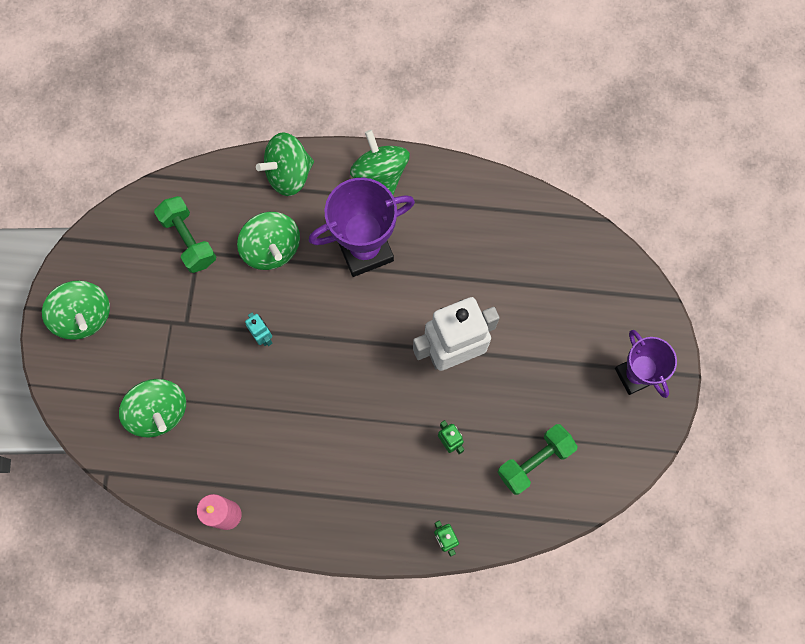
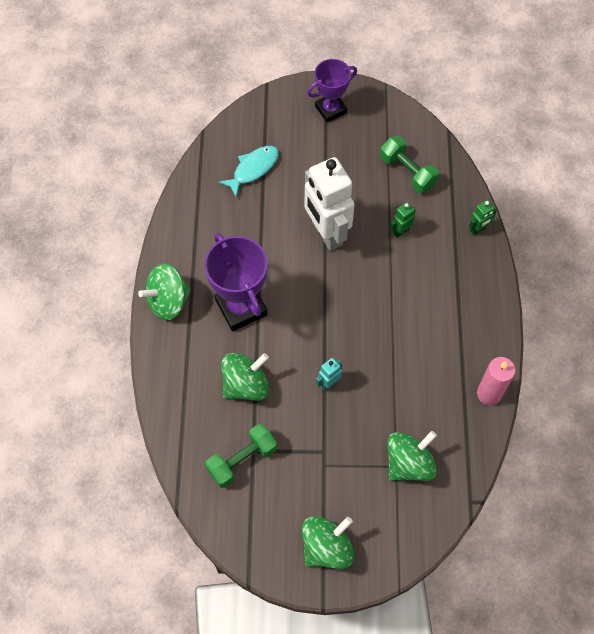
camera: 95 degrees left, 10 degrees down
(289, 174) = (171, 378): green spinning top -> none
(548, 274) = (253, 169): none -> turquoise fish

